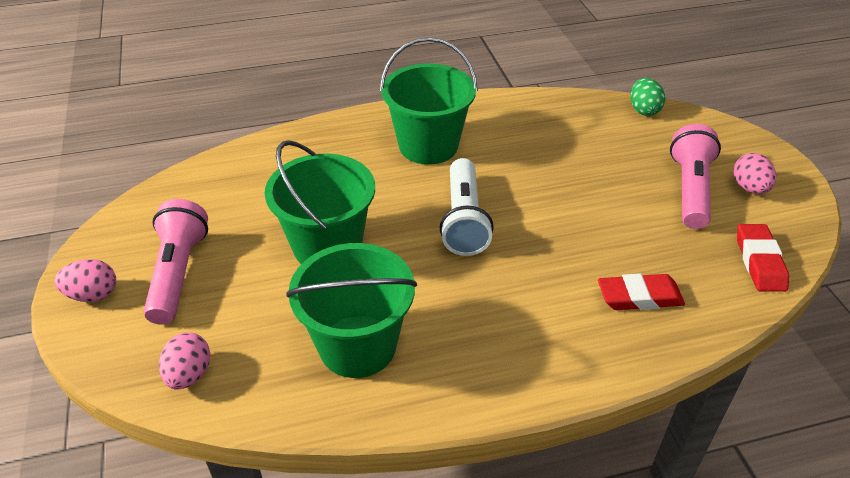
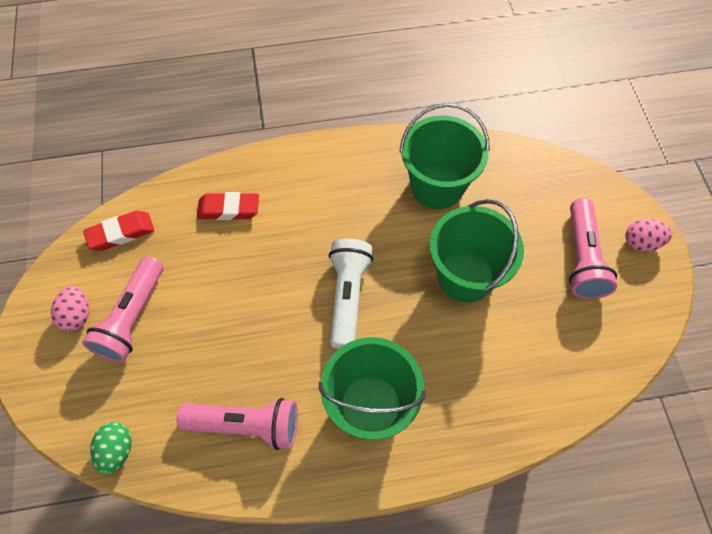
camera: 175 degrees left, 20 degrees up
(189, 374) = (547, 174): pink egg -> none
(539, 129) = (246, 425): none -> pink flashlight
(759, 262) = (121, 233): red eraser -> red eraser turned 60 degrees clockwise

